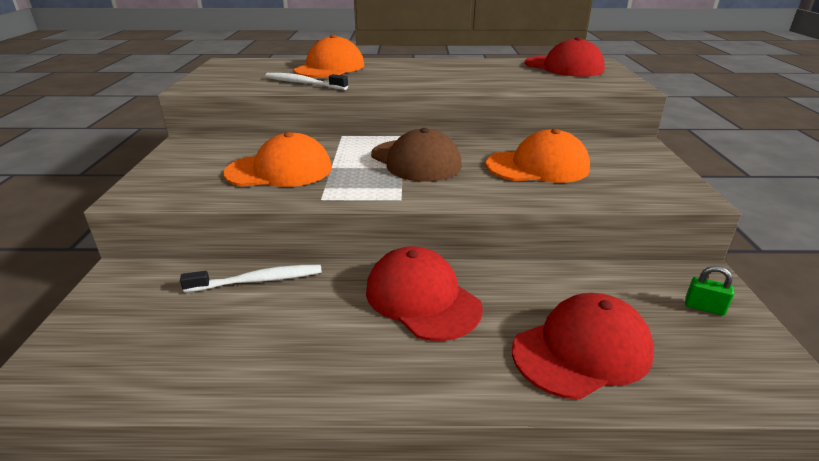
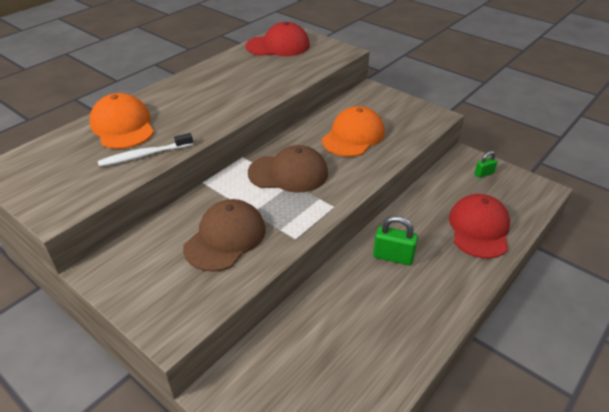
camera: 50 degrees left, 10 degrees up
(258, 280) = (305, 318): white toothbrush -> none
(279, 170) = (225, 238): orange cap -> brown cap
(422, 298) = (393, 257): red cap -> green padlock

